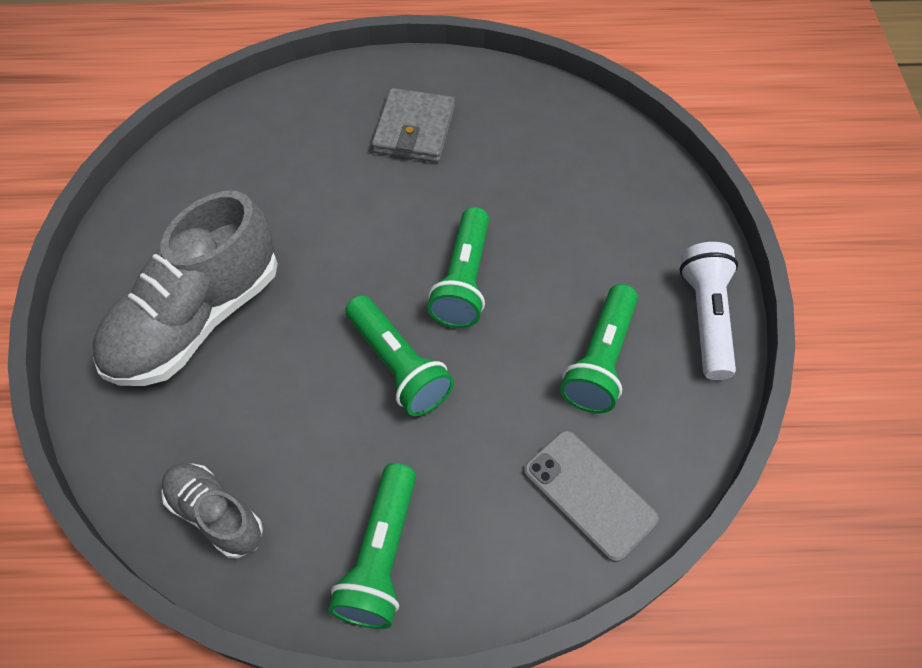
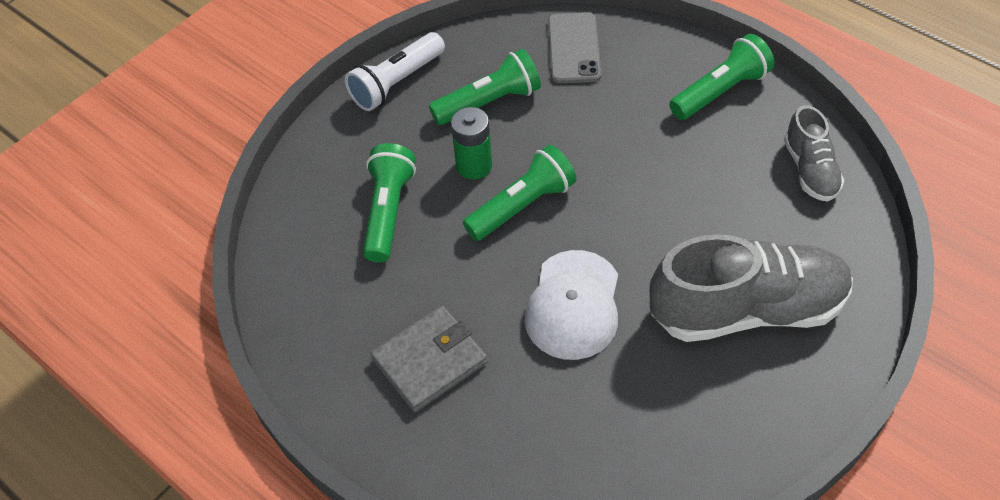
camera: 135 degrees left, 5 degrees down
(346, 230) = (573, 305): none -> white cap
(399, 365) = (621, 180): green flashlight -> green flashlight (388, 211)
(542, 287) = (474, 166): none -> green battery

